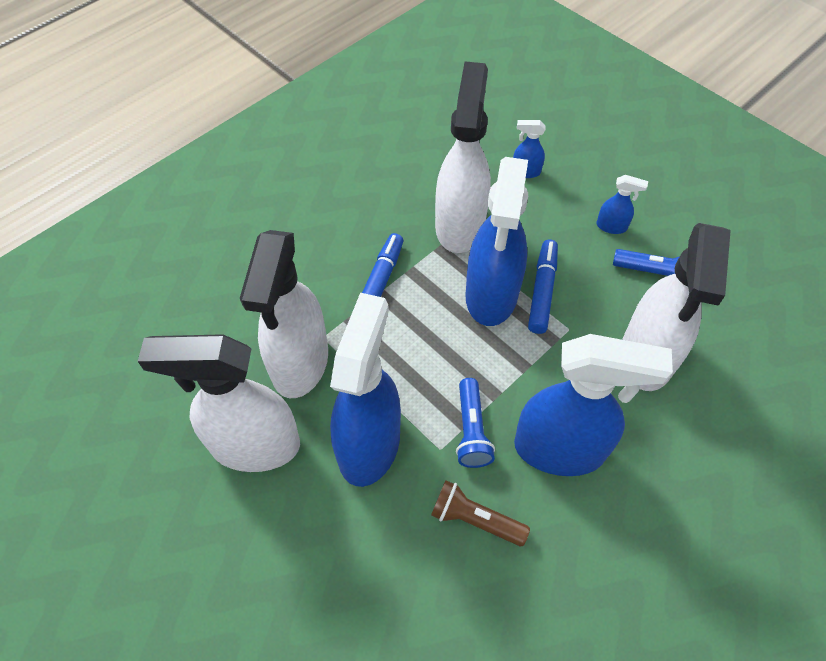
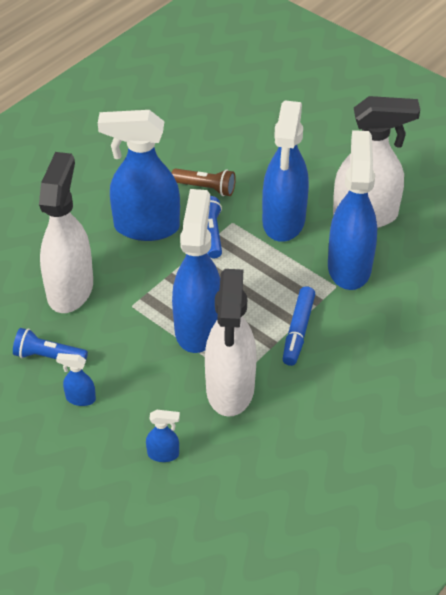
camera: 175 degrees right, 10 degrees down
(300, 363) = (349, 266): white spray bottle -> blue spray bottle
(542, 291) = (152, 334): blue marker -> none

